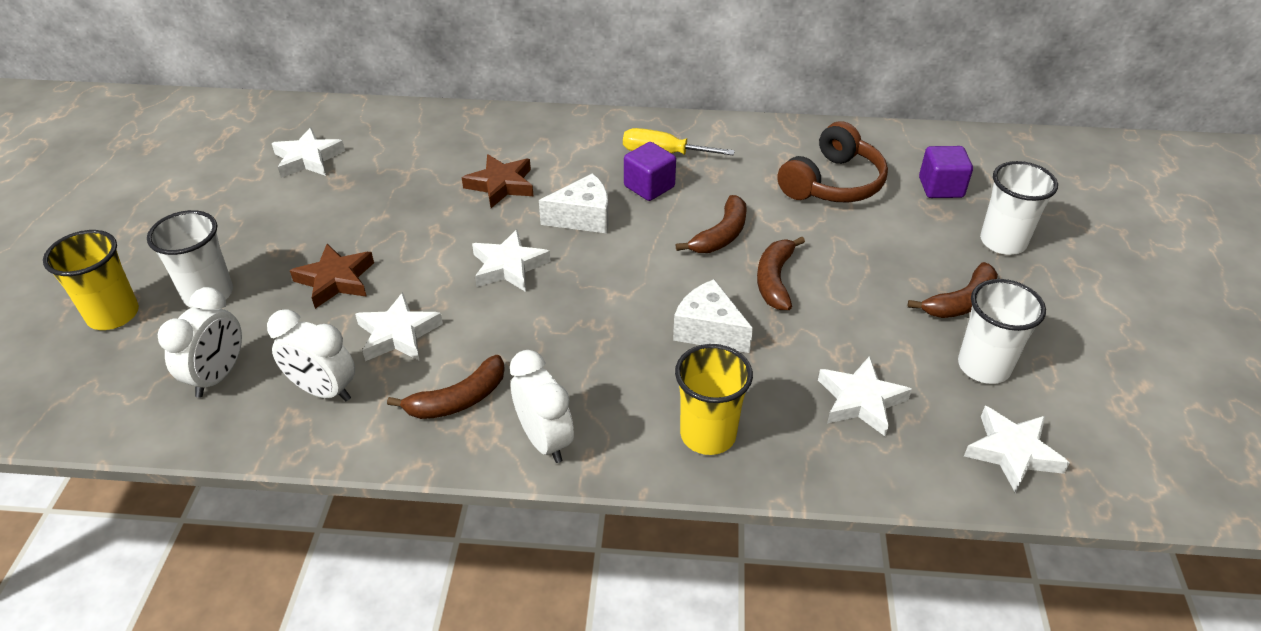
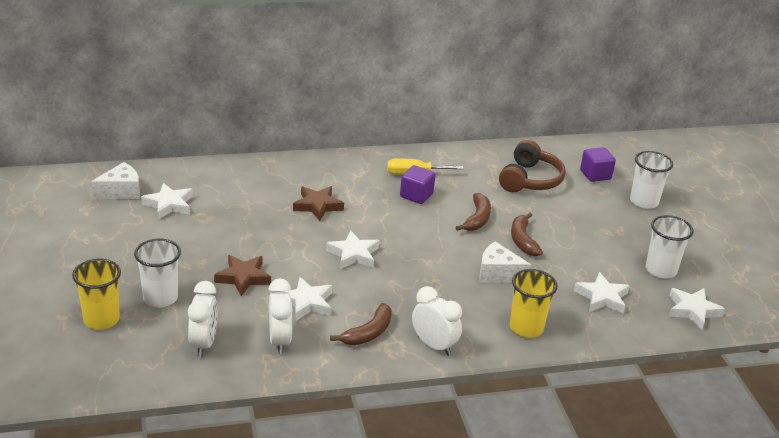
camera: 20 degrees left, 10 degrees down
(324, 390) = (280, 341): white clock -> white clock turned 105 degrees counterclockwise
(583, 217) = (384, 219): white cheese -> white cheese (121, 191)
(961, 302) = (634, 238): brown banana -> none

